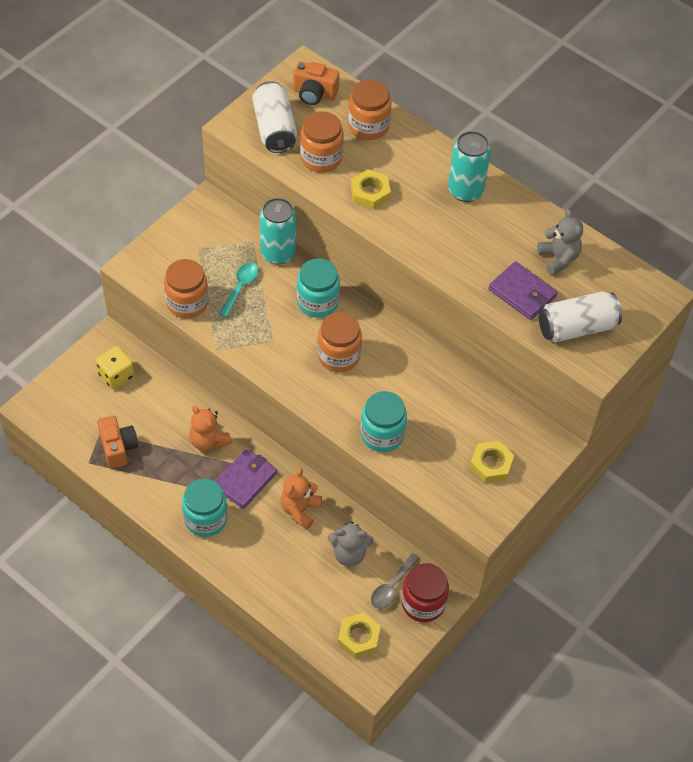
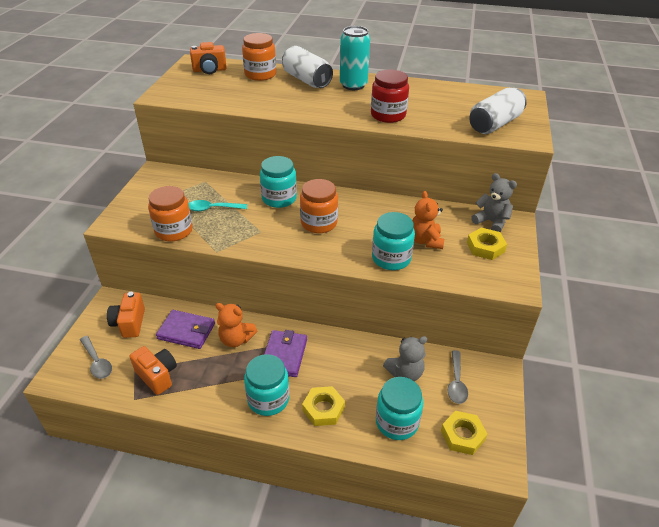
camera: 25 degrees left, 15 degrees down
(71, 407) = (97, 362): none -> grey spoon
(116, 375) = (129, 323): yellow dice -> orange camera
(240, 287) = (213, 209): turquoise spoon -> turquoise spoon turned 90 degrees counterclockwise
(274, 128) = (192, 90): white can -> white can (306, 80)
(278, 253) = (229, 182): turquoise can -> none
(300, 510) = (343, 358): orange teddy bear -> orange teddy bear (425, 241)
(308, 596) = (397, 422): none -> turquoise jar
(321, 158) = (238, 95): orange jar -> none
(370, 193) = (288, 102): yellow nut -> yellow nut (323, 409)
(423, 603) = (489, 384): red jar -> red jar (388, 115)
(522, 293) = (441, 119): purple wallet -> purple wallet (186, 331)
(558, 258) = (445, 98): grey teddy bear -> grey teddy bear (491, 222)

